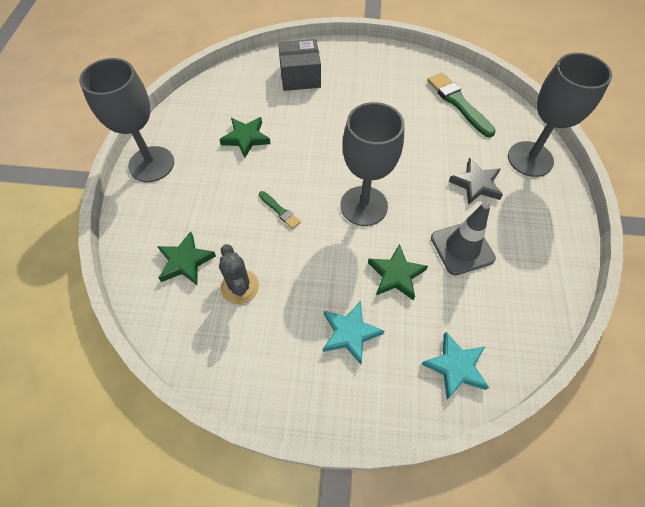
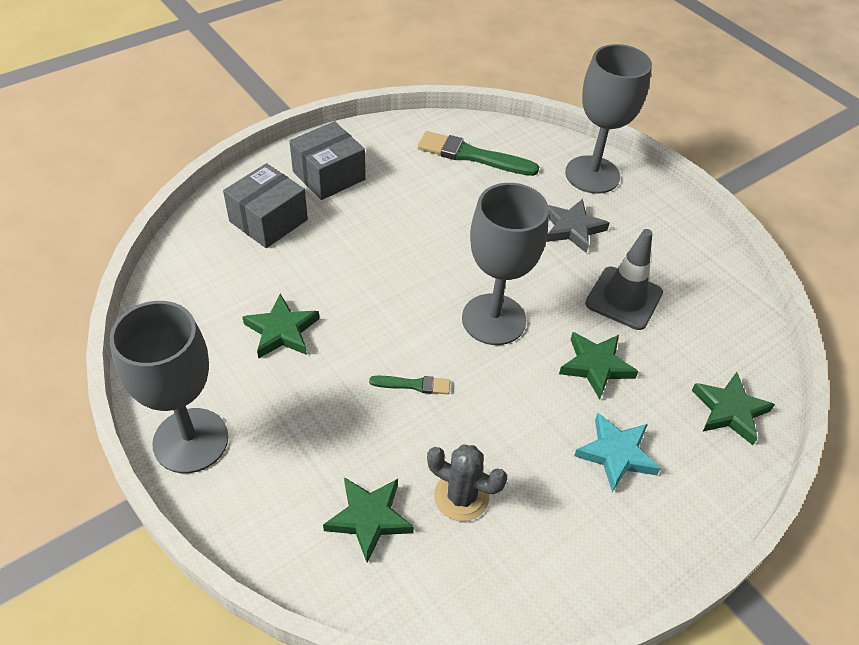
camera: 45 degrees left, 10 degrees down
(358, 69) = (329, 175): none -> grey box
(455, 367) = (729, 410): turquoise star -> green star

